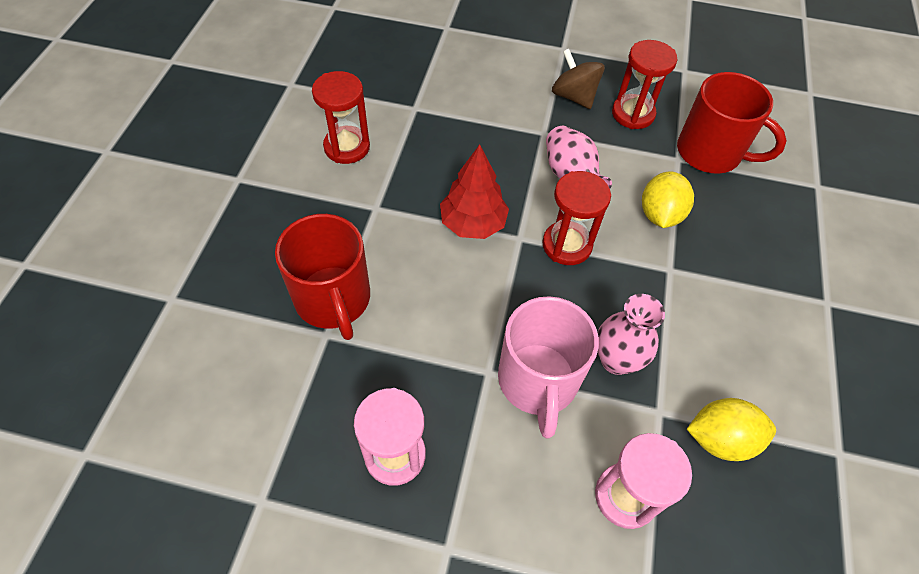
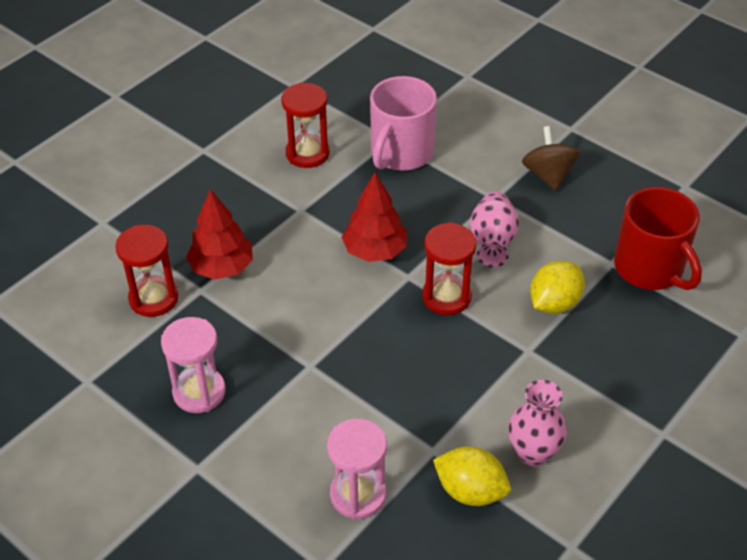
camera: 30 degrees right, 10 degrees down
(333, 300) = (222, 267): red mug -> red tree
(538, 381) = (345, 388): pink mug -> pink mug (400, 153)
(616, 360) = (424, 399): pink vase -> pink vase (533, 453)
(633, 114) = (596, 209): red hourglass -> red hourglass (153, 298)

